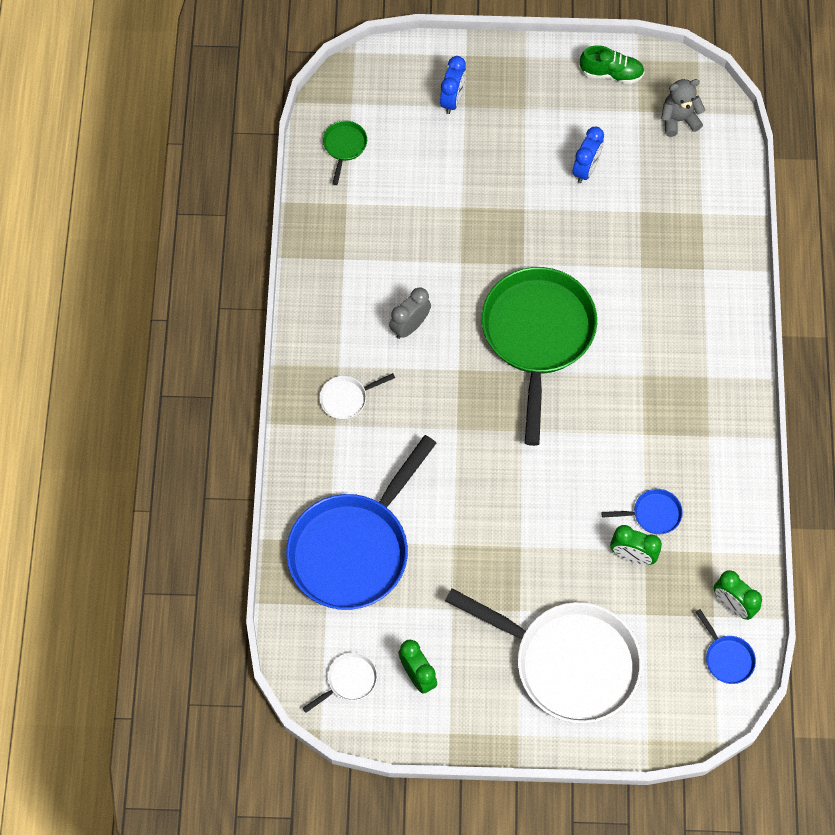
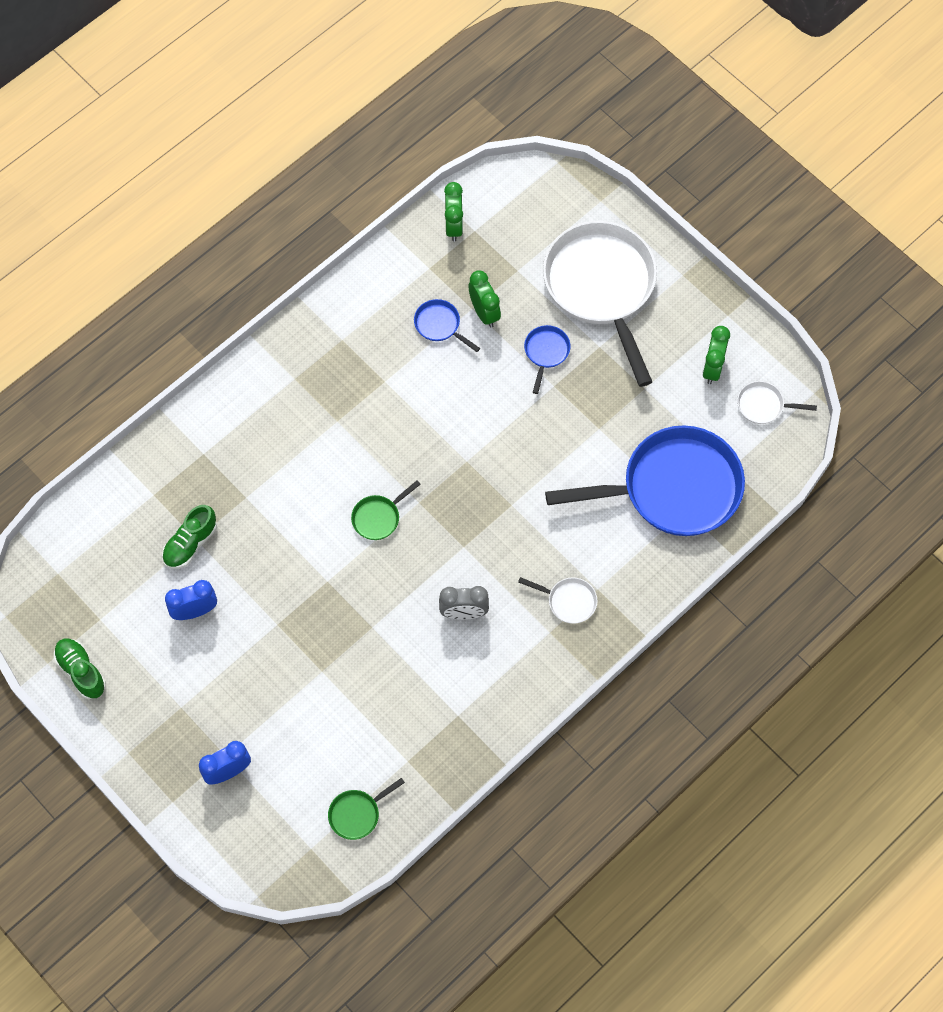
camera: 135 degrees left, 0 degrees up
(537, 335) = (378, 517): green pan -> green pan, size x0.40
(640, 206) = (190, 543): none -> green shoe
(678, 120) = (79, 583): grey teddy bear -> none
(727, 658) = (495, 200): blue pan -> blue pan (546, 352)

